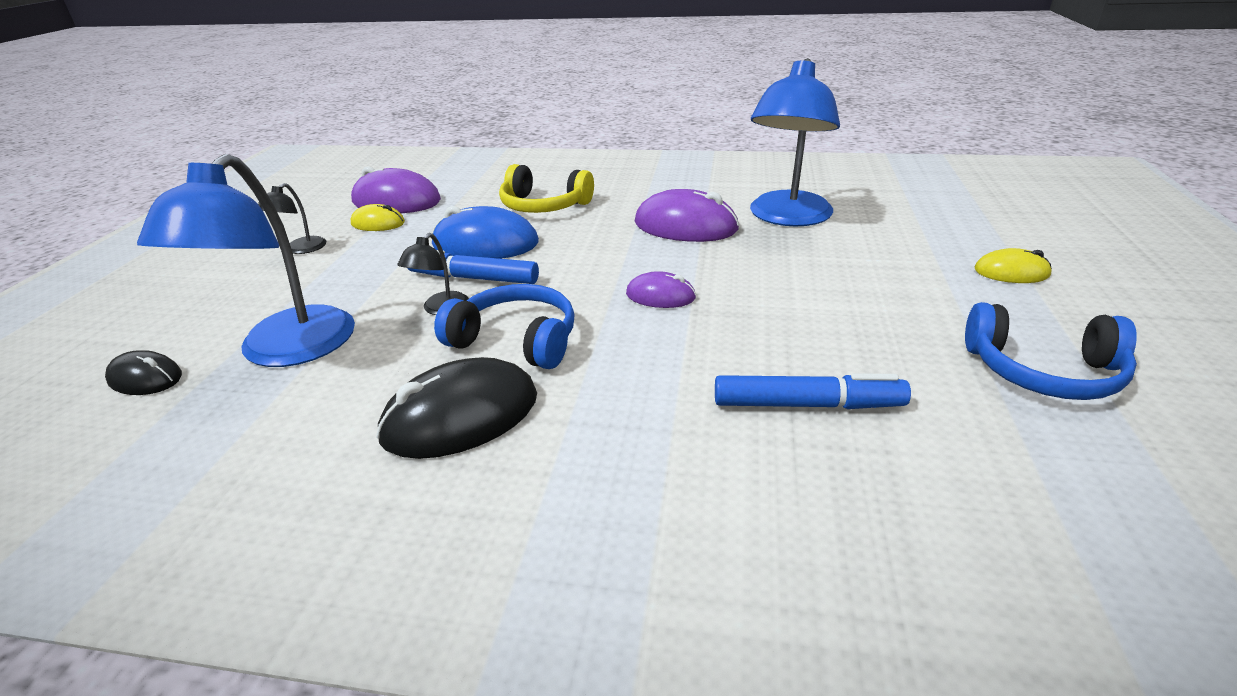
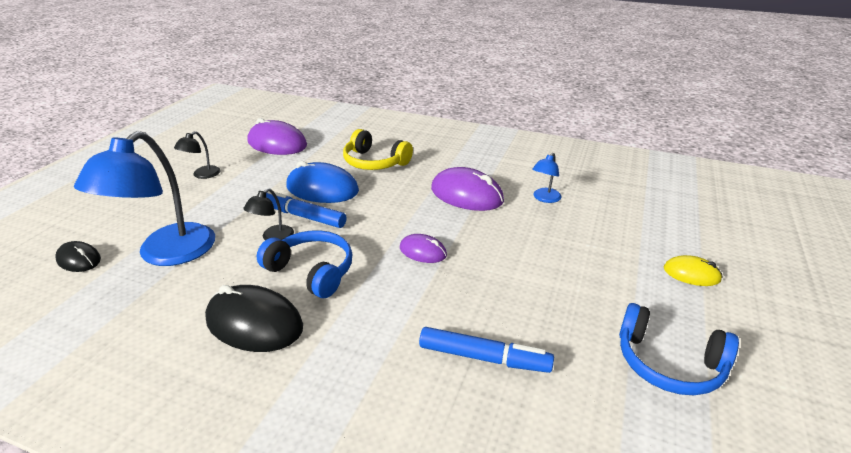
camera: 10 degrees right, 0 degrees up
(378, 223) = (258, 161): yellow mouse -> none
(460, 416) = (254, 323): black mouse -> black mouse turned 45 degrees clockwise
(787, 217) = (544, 198): blue lamp -> blue lamp, size x0.45

